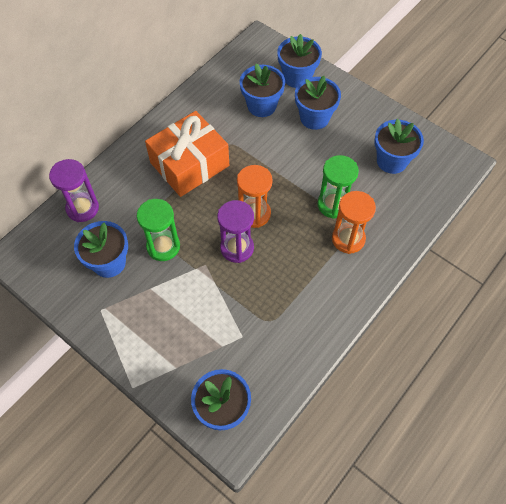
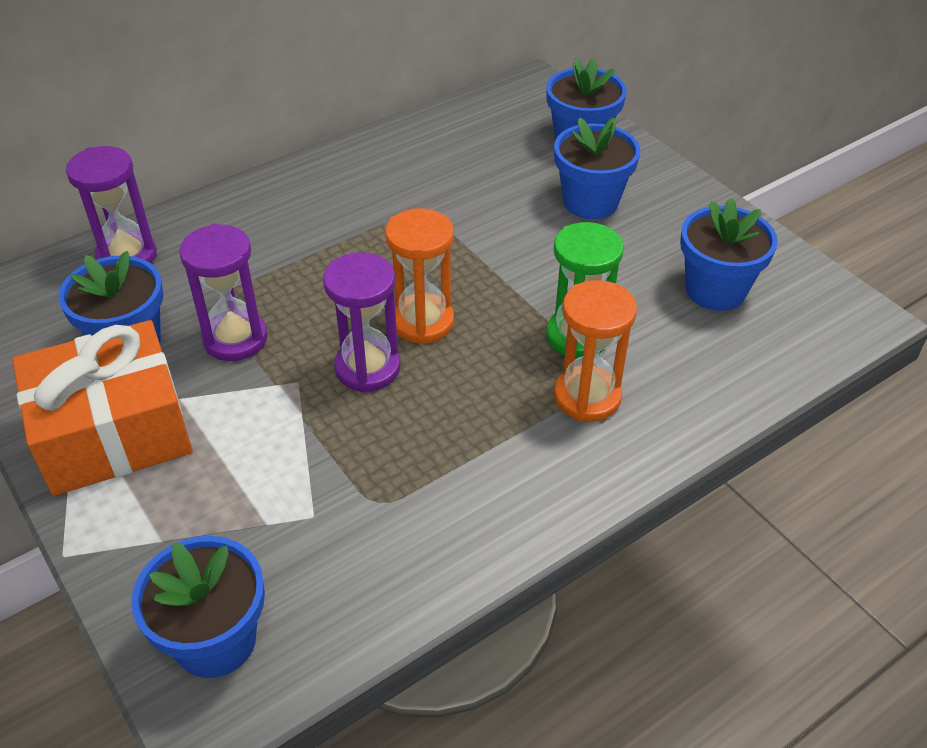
camera: 15 degrees right, 15 degrees down
(163, 246) = (235, 339): green hourglass -> purple hourglass
(189, 164) = (339, 228): orange gift -> orange gift (113, 431)
(261, 105) = (502, 170): blue flower pot -> none

